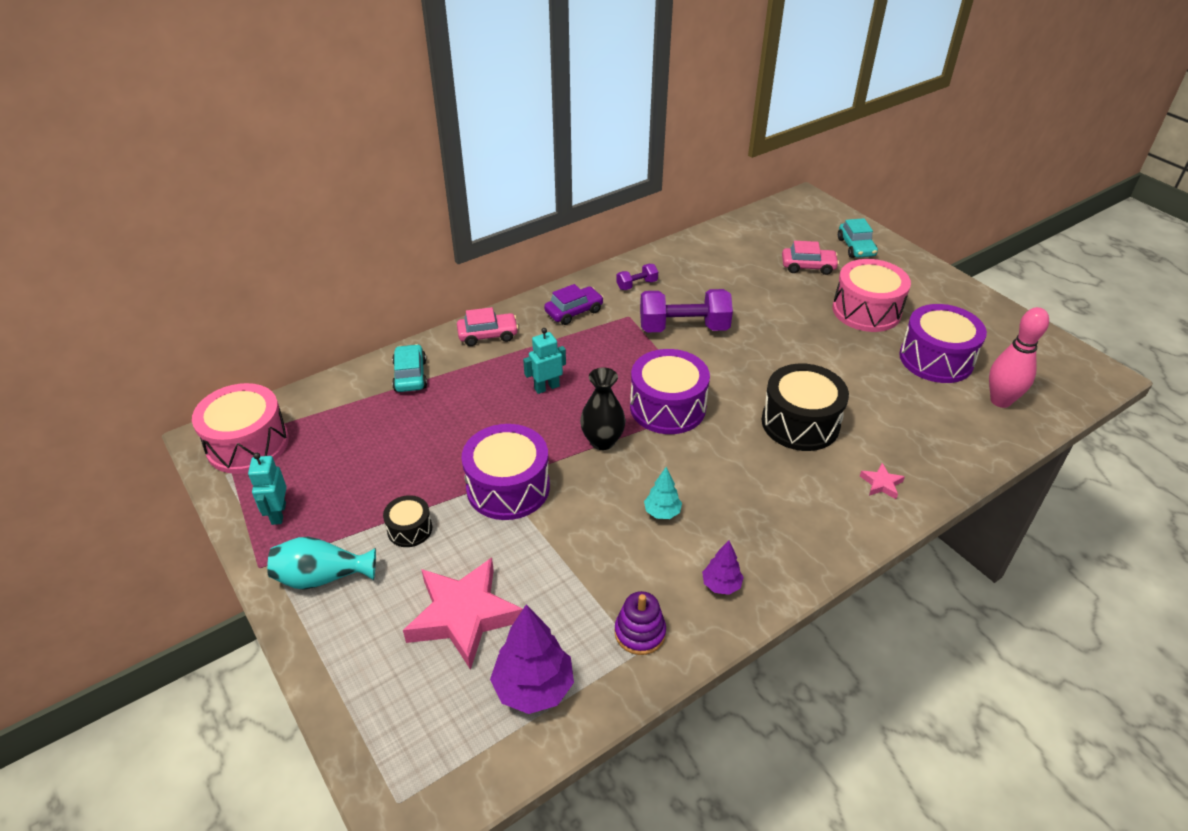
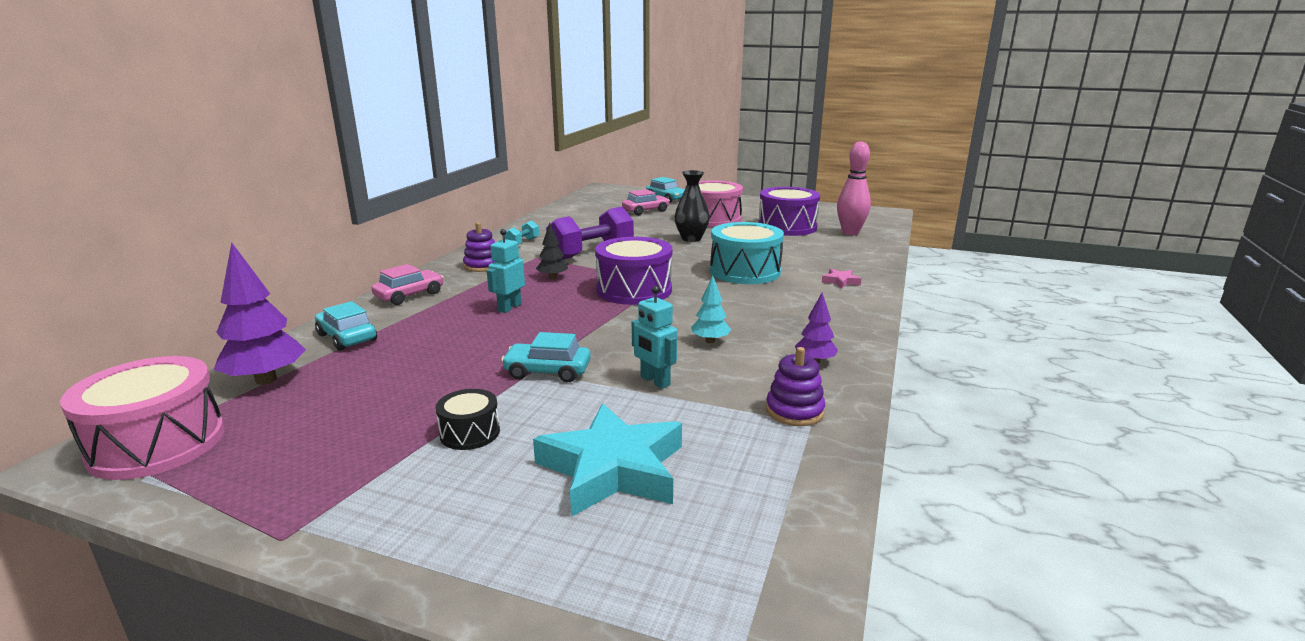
camera: 35 degrees left, 20 degrees down
(278, 513) = (266, 483): turquoise robot -> turquoise robot (654, 381)
(322, 577) = (393, 510): turquoise vase -> none
(464, 616) = (613, 469): pink star -> turquoise star
(508, 487) = (547, 371): purple drum -> turquoise car
(534, 688) = (755, 487): purple tree -> purple tree (266, 380)
(574, 311) = (482, 266): purple car -> purple stacking toy
(602, 441) = (603, 320): black vase -> black vase (691, 239)
(616, 356) = (553, 277): none -> black tree
(637, 285) = (522, 243): purple dumbbell -> turquoise dumbbell
(800, 423) = (745, 271): black drum -> turquoise drum

